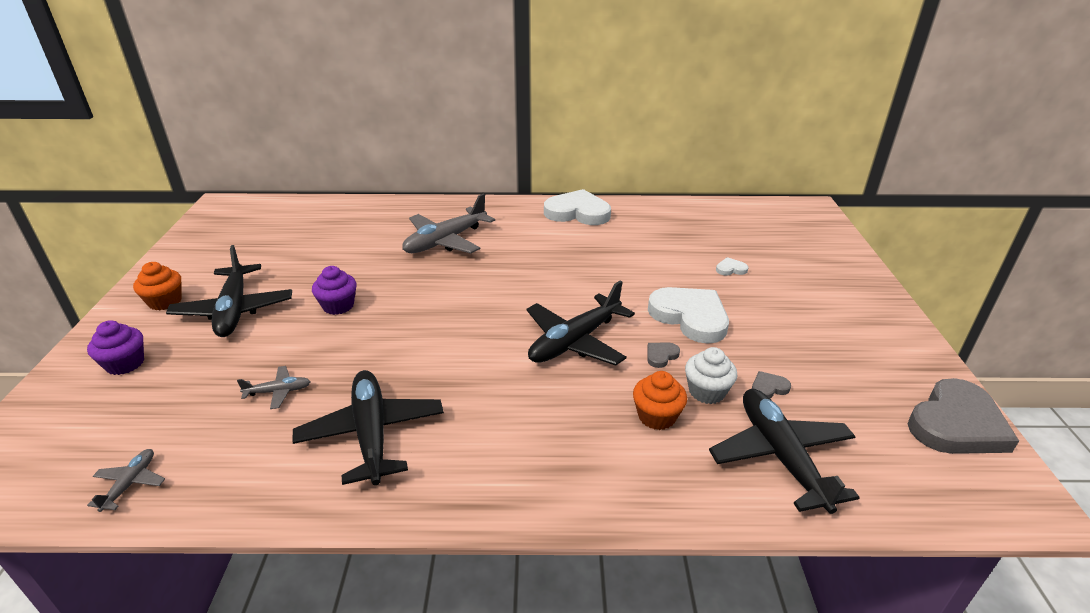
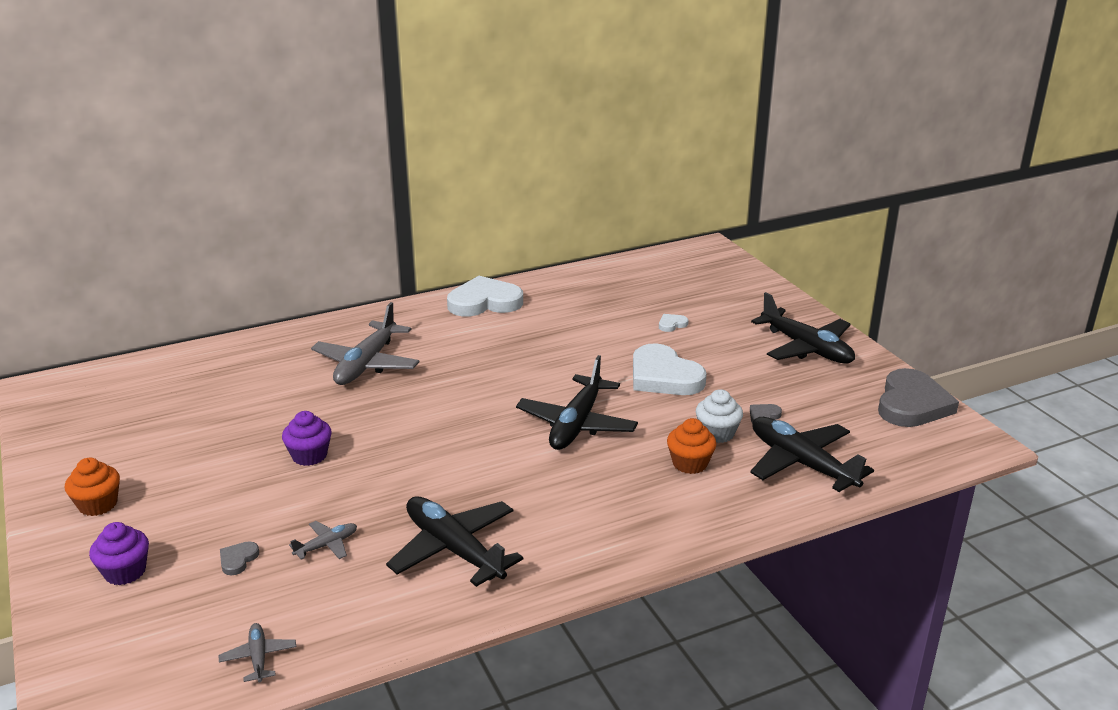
camera: 25 degrees left, 5 degrees down
(234, 310) = (194, 491): black plane -> black plane (806, 348)
(661, 356) = (661, 415): grey heart -> grey heart (238, 560)
(690, 317) = (664, 376): white heart -> white heart turned 150 degrees counterclockwise

